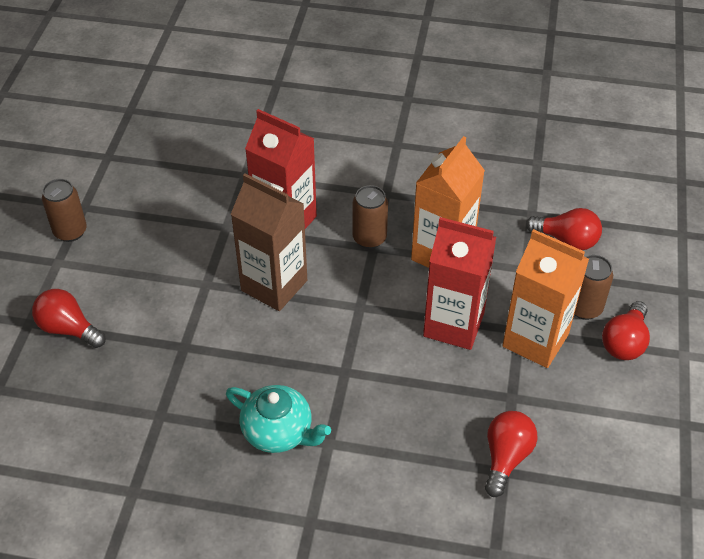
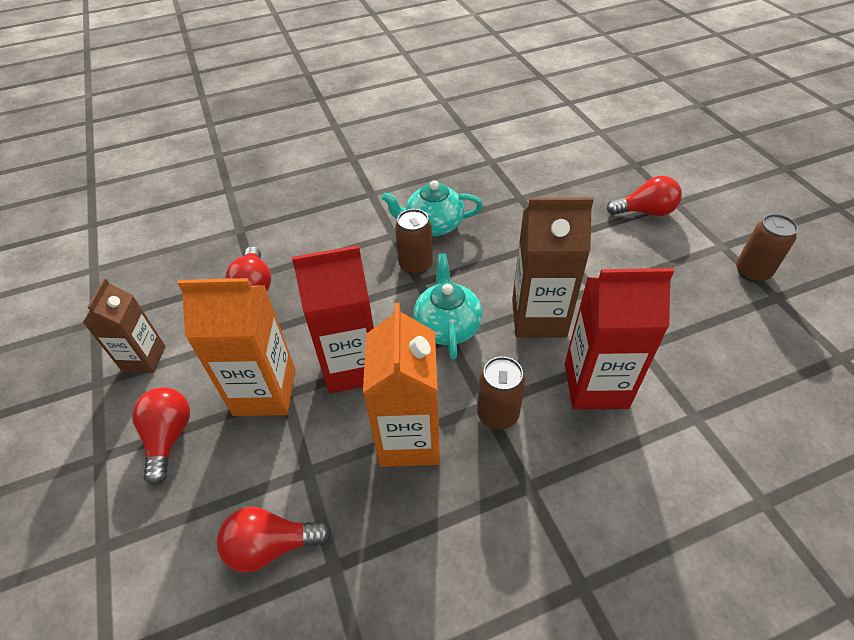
camera: 150 degrees right, 0 degrees up
(352, 317) = (447, 326): none -> turquoise teapot
(584, 308) = (223, 456): brown can -> brown can (415, 265)
(637, 427) = (144, 358): none -> brown carton

